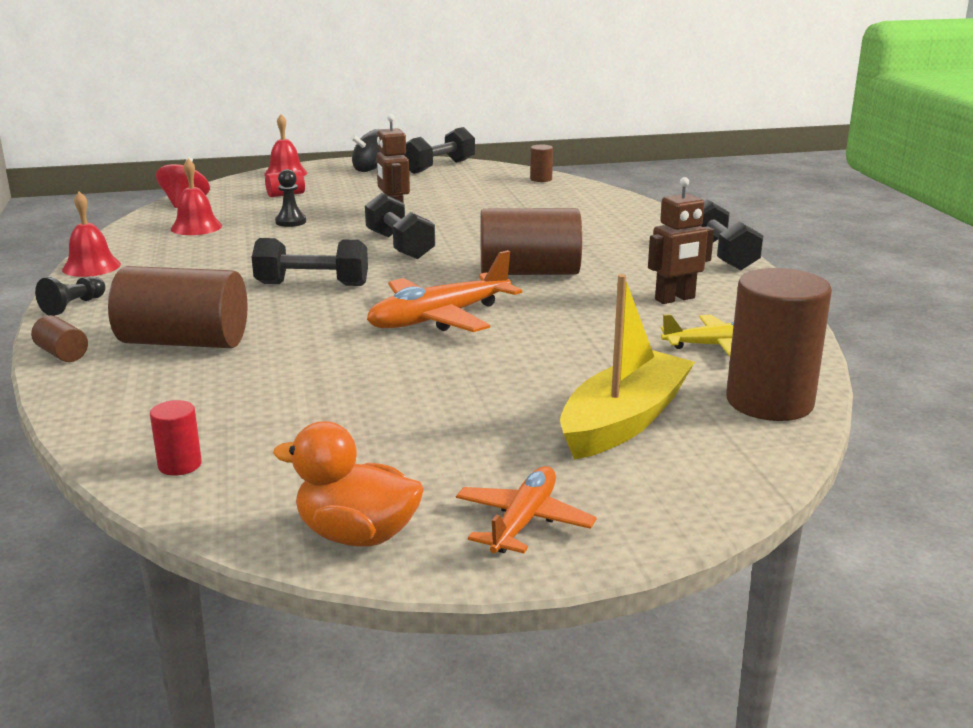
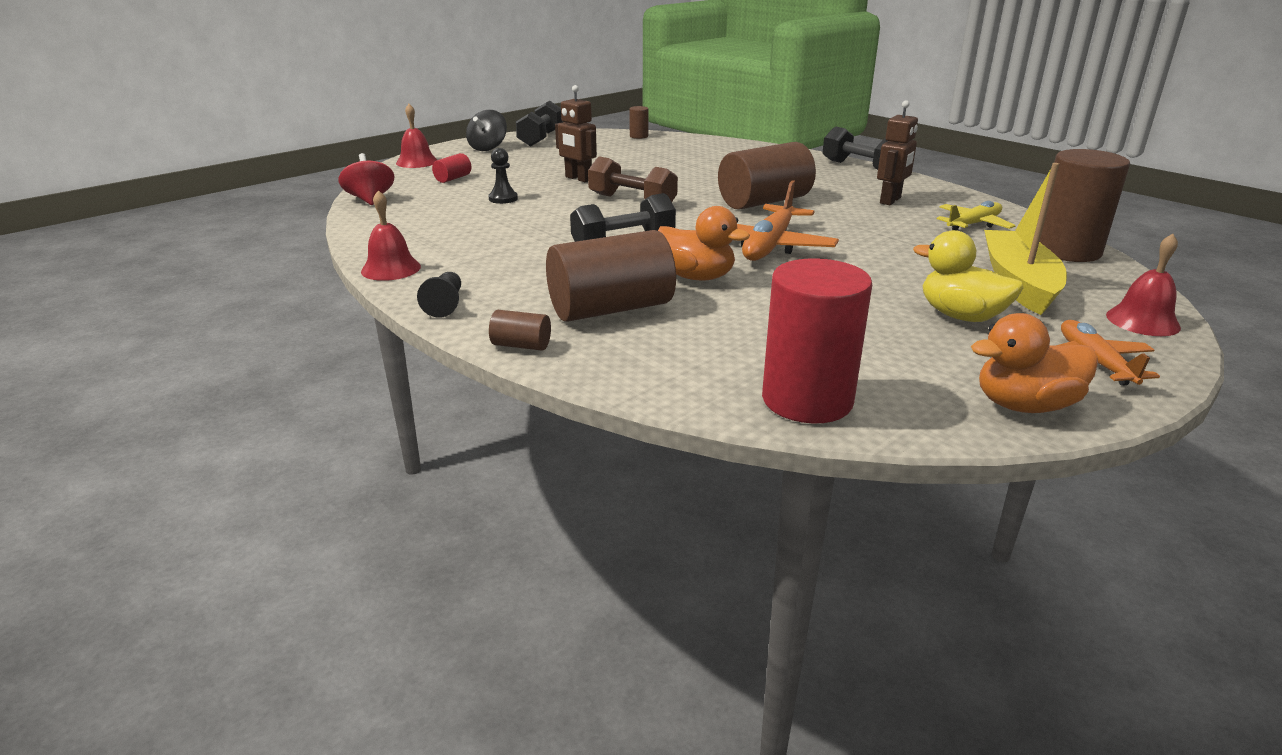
camera: 30 degrees left, 5 degrees up
(180, 465) = (807, 400): red cylinder -> red cylinder, size x2.27
(196, 227) = (424, 217): red bell -> red bell (1142, 321)
(311, 332) = (696, 277): none -> orange duck
(400, 246) = (632, 201): black dumbbell -> brown dumbbell
(483, 436) = (961, 316): none -> yellow duck

